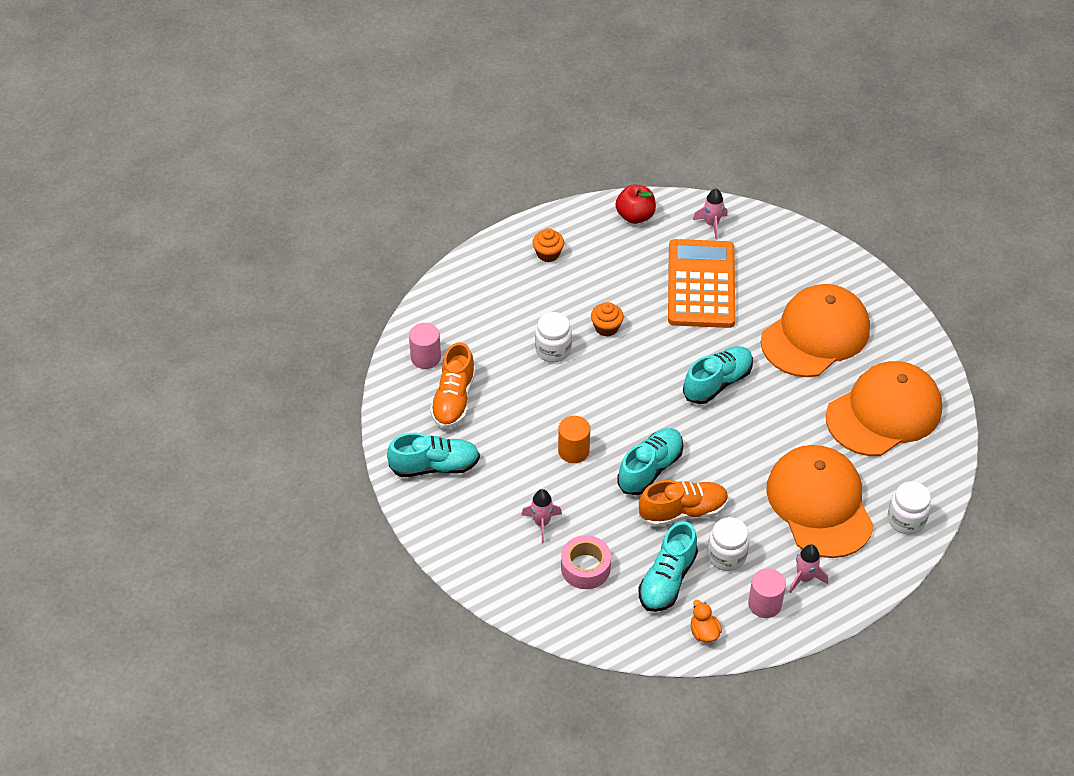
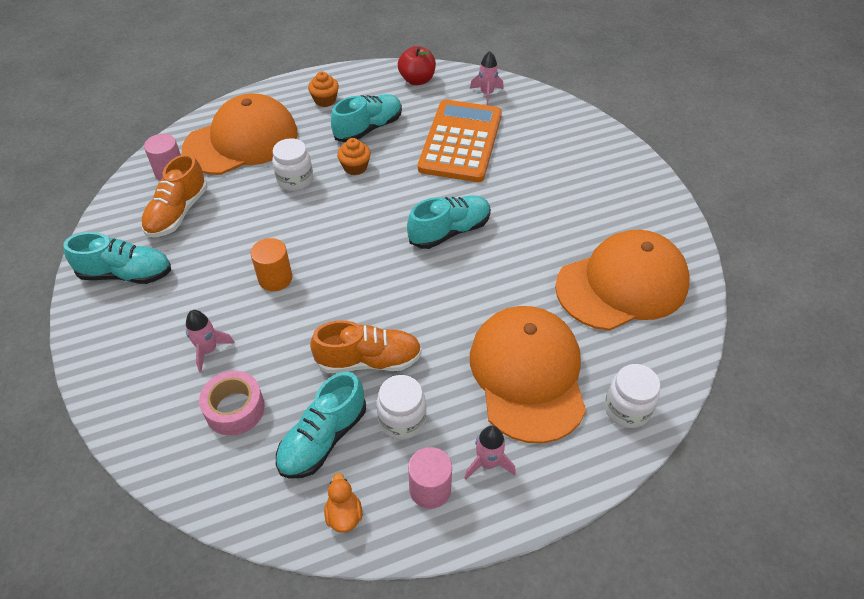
camera: 10 degrees right, 0 degrees up
(650, 469) = (349, 308): turquoise shoe -> turquoise shoe (368, 128)
(815, 335) = (564, 199): orange cap -> orange cap (241, 141)

